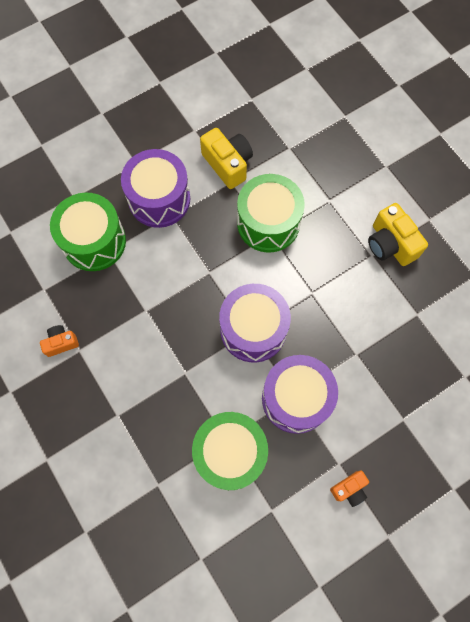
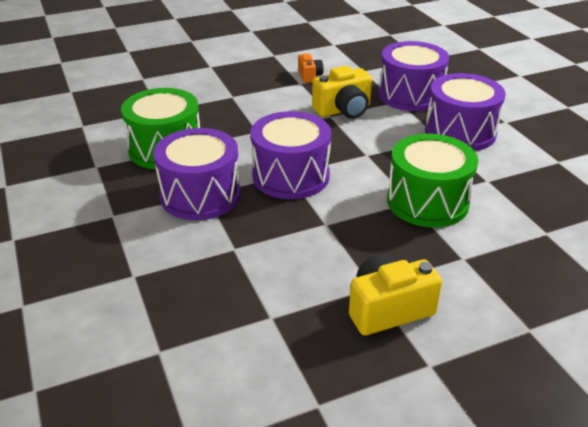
camera: 100 degrees right, 35 degrees down
(94, 241) = (410, 95): green drum -> purple drum
(228, 164) = (512, 180): yellow camera -> yellow camera (343, 110)
(349, 489) = (82, 219): orange camera -> none

